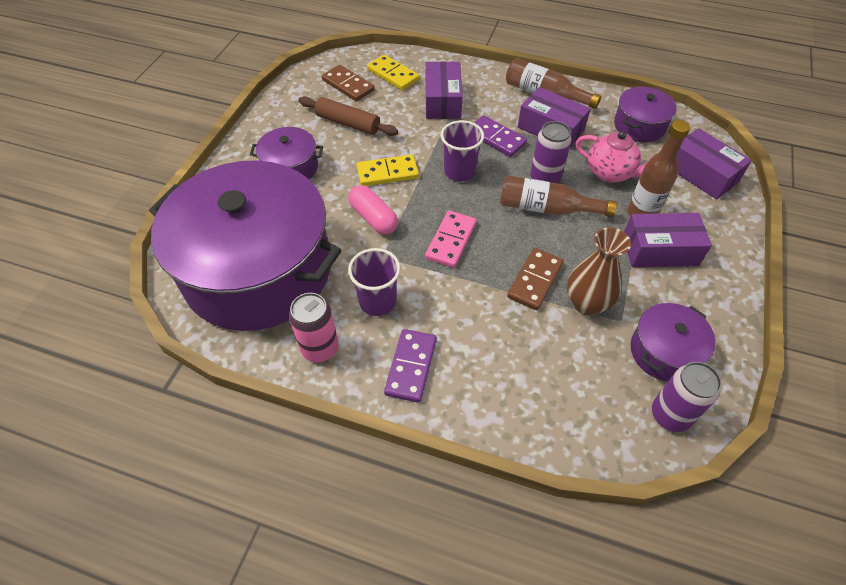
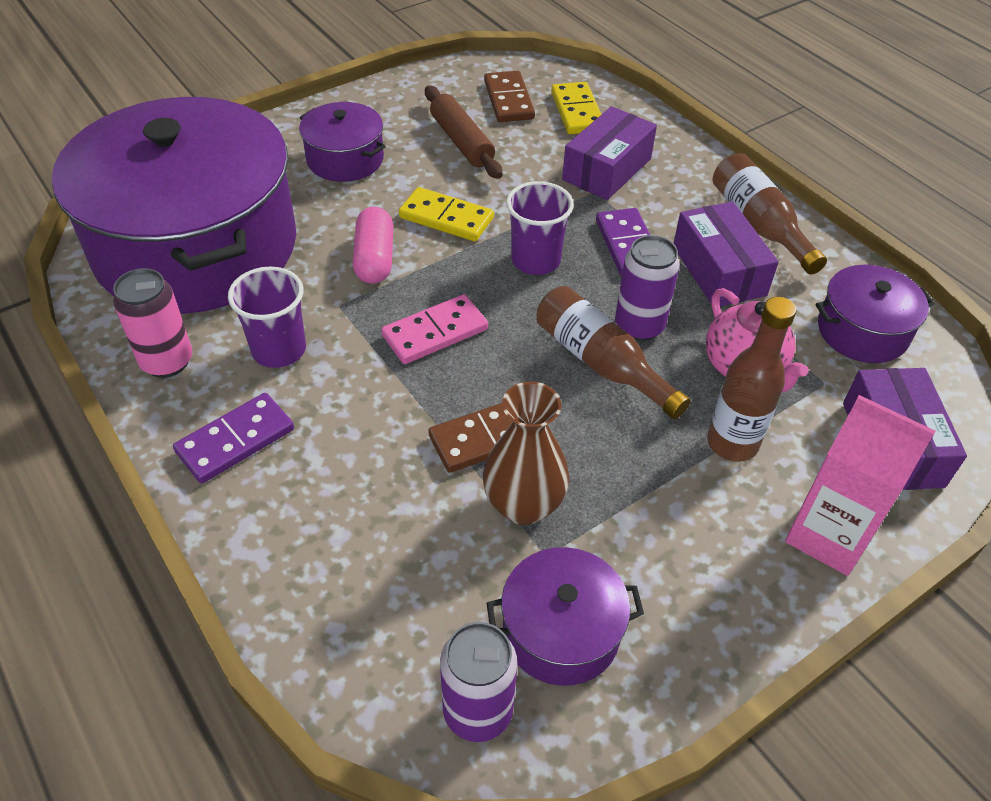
camera: 35 degrees right, 5 degrees down
(660, 250) = (705, 504): purple box -> none
(719, 232) = (828, 535): none -> pink carton

